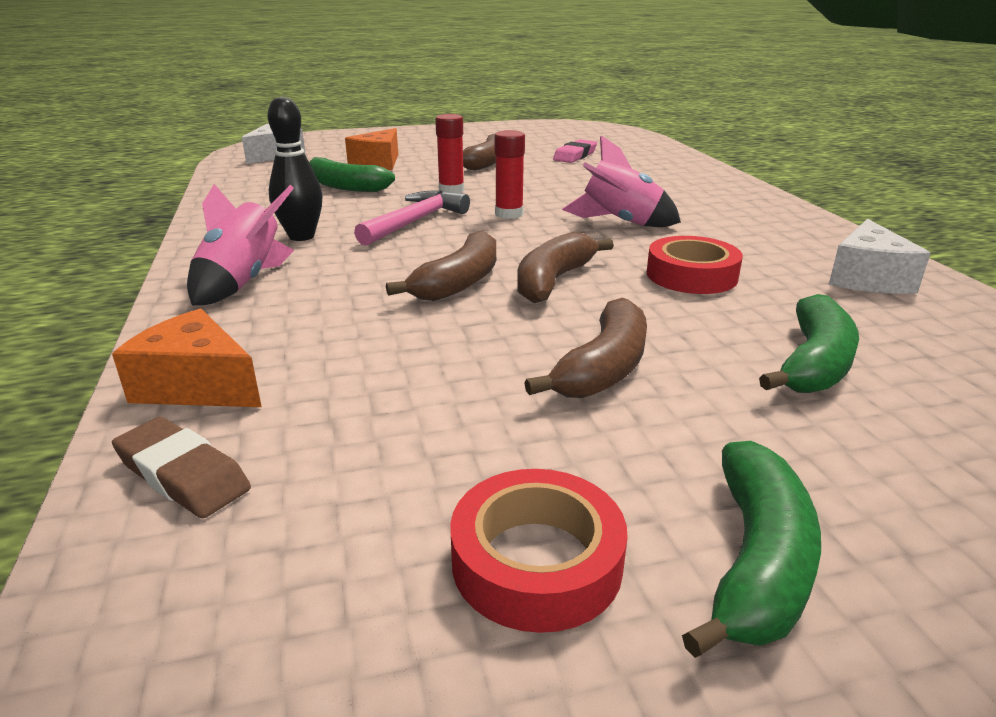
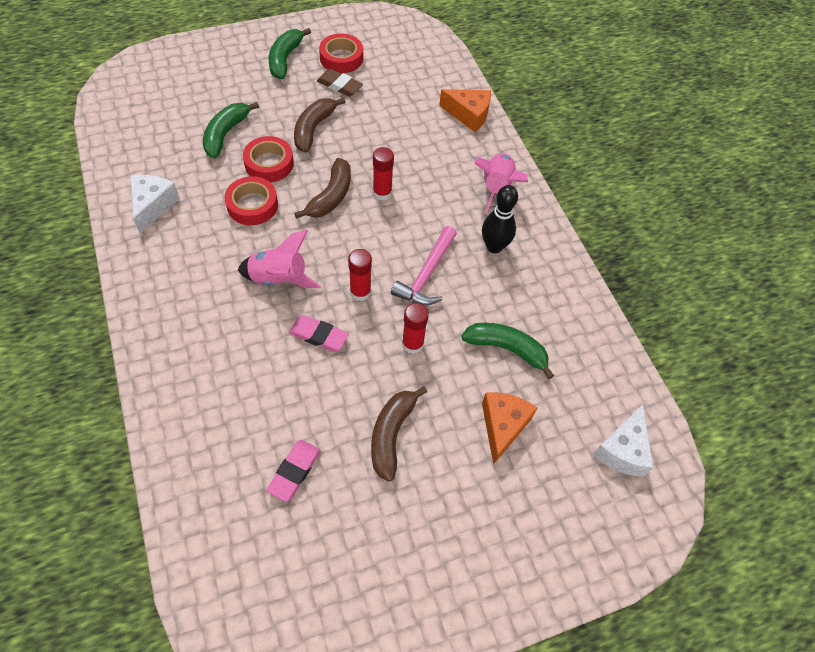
camera: 170 degrees right, 30 degrees up
(183, 474) = (447, 79): brown eraser -> brown eraser (339, 85)
(459, 282) = (382, 193): brown banana -> red glue stick
(561, 196) = (318, 335): none -> pink eraser
(686, 318) = (269, 164): none -> red tape

